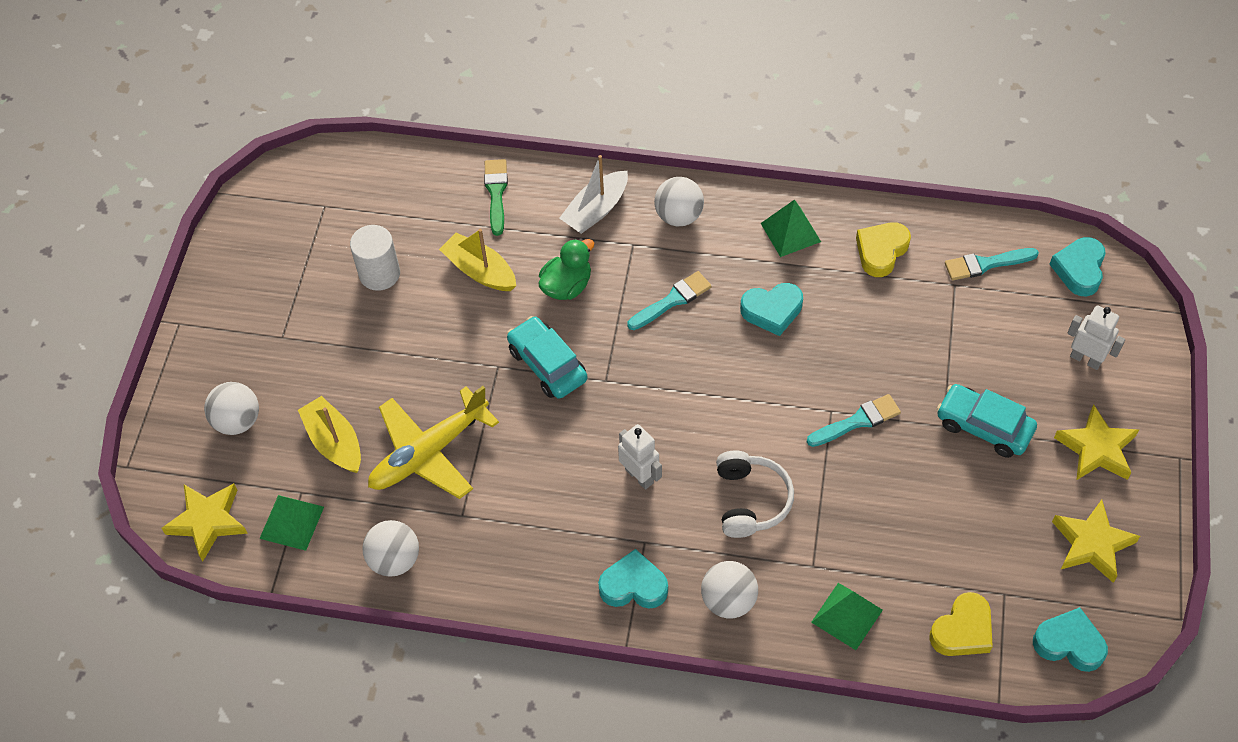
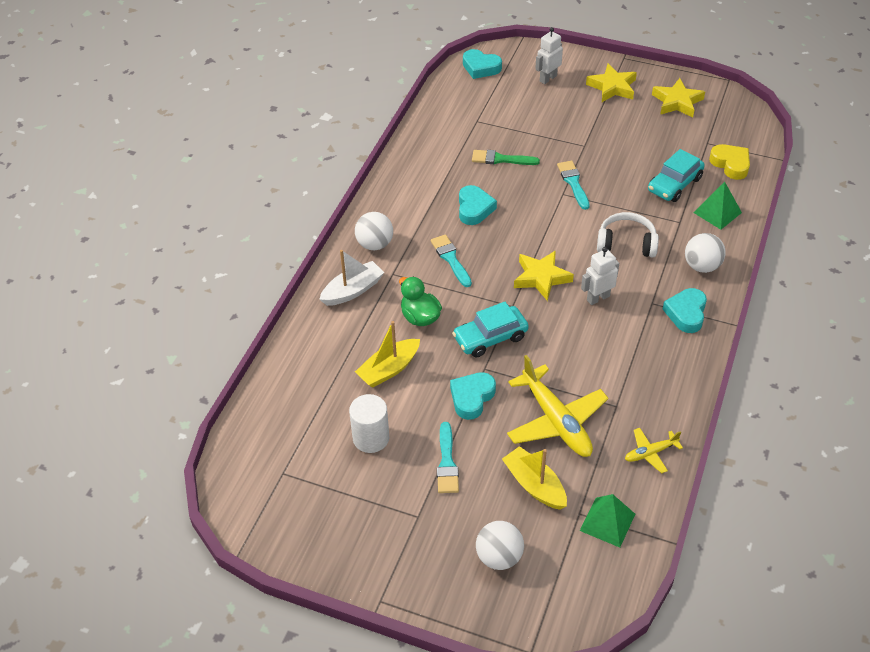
camera: 80 degrees left, 10 degrees down
(208, 521) = (598, 586): yellow star -> yellow star (541, 278)
(334, 442) = (534, 485): yellow boat -> yellow boat turned 75 degrees clockwise
(394, 559) = (650, 453): white ball -> yellow plane
(496, 193) = (313, 350): green brush -> green brush (501, 159)
(596, 210) = (353, 290): white boat -> white boat turned 90 degrees counterclockwise
(790, 232) = (409, 189): green pyramid -> none
(881, 251) = (440, 148): yellow heart -> none
(984, 426) = (588, 129): turquoise car -> turquoise car (674, 184)
(986, 264) = (465, 104): turquoise brush -> turquoise brush (447, 463)
(1069, 643) = (742, 124): turquoise heart -> turquoise heart (472, 398)

